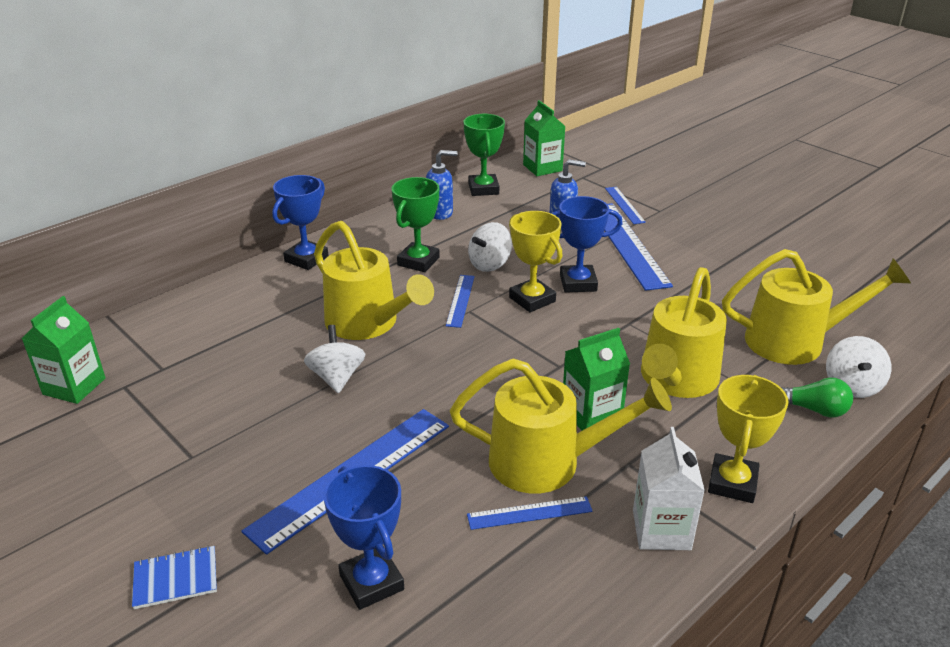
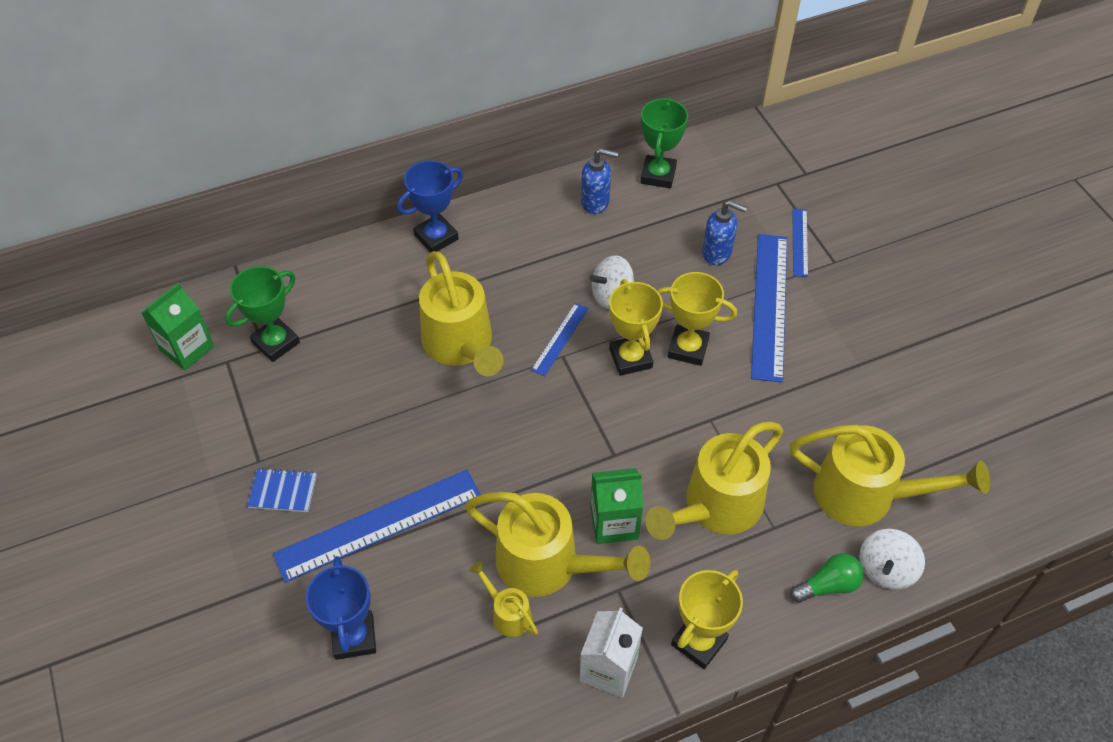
camera: 20 degrees right, 20 degrees up
(175, 579) = (212, 582): blue notebook -> blue notebook (283, 491)
(337, 377) = (407, 406): white spinning top -> none
(418, 261) = (542, 271): green trophy -> green trophy (276, 342)
(529, 513) = (507, 613): blue ruler -> yellow watering can
(542, 168) = (740, 155): green carton -> none
(578, 283) = (688, 348): blue trophy -> yellow trophy
(813, 409) = (828, 585): green light bulb -> green light bulb turned 60 degrees counterclockwise

